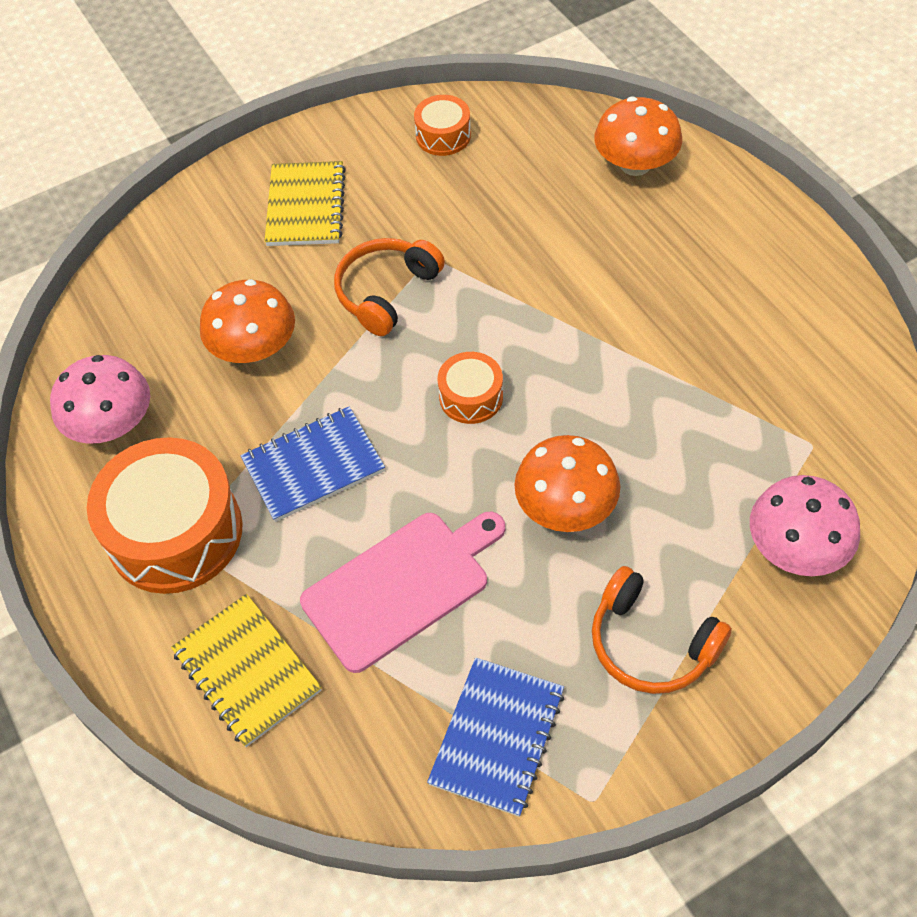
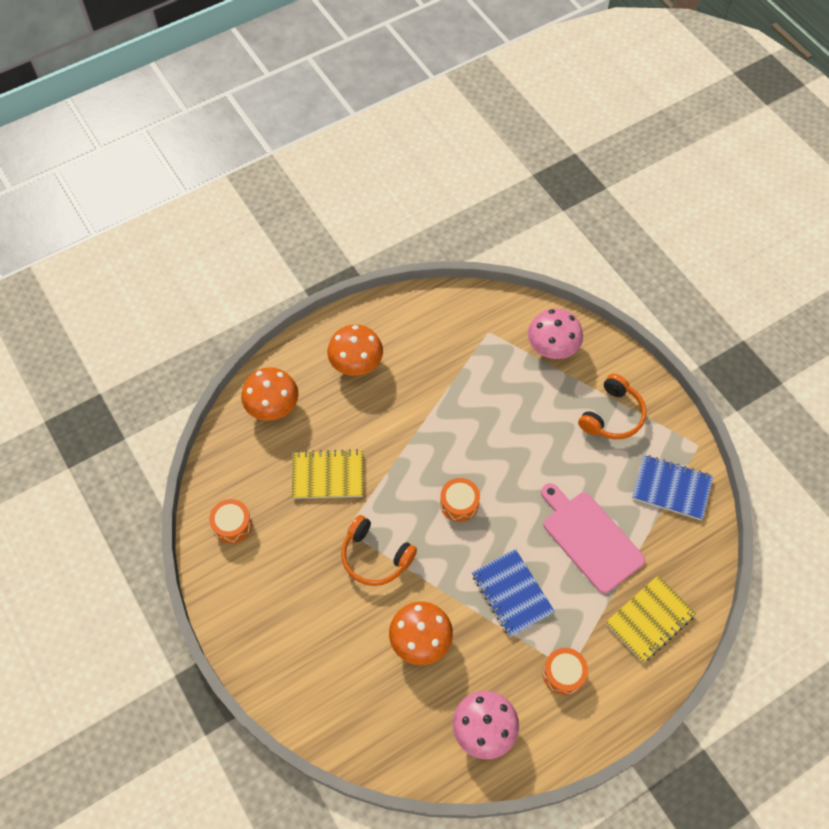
camera: 95 degrees left, 5 degrees up
(175, 532) = (563, 674): orange drum -> orange drum, size x0.50
(305, 206) = (293, 616): yellow notebook -> yellow notebook (328, 476)
(565, 507) = (533, 453): orange mushroom -> orange mushroom (356, 362)

